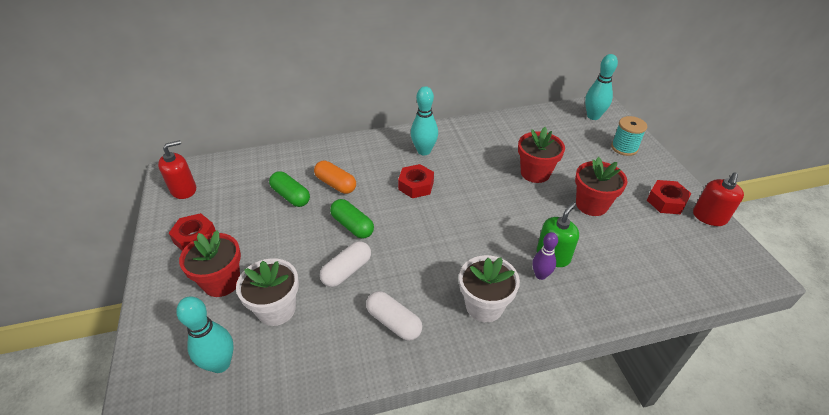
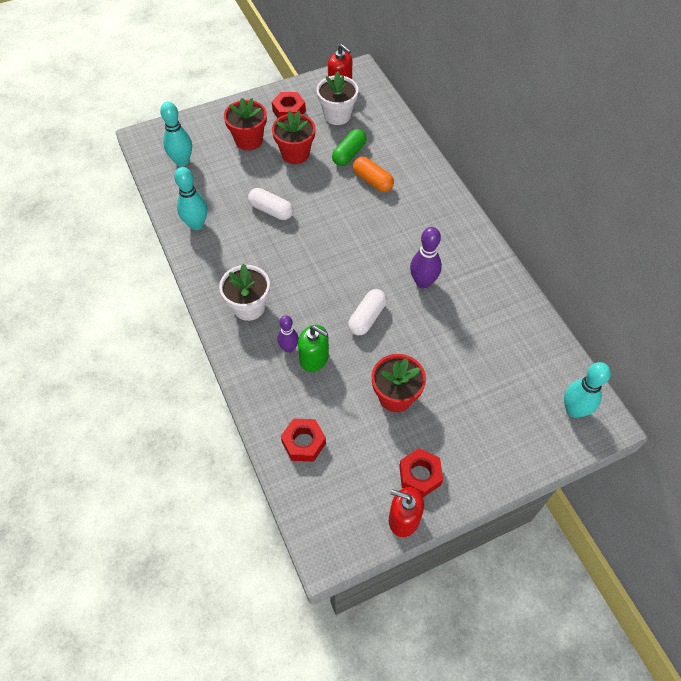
camera: 80 degrees right, 15 degrees up
(276, 309) = (228, 177): white flower pot -> white flower pot (337, 115)
(336, 184) = (372, 181): orange capsule -> orange capsule turned 75 degrees counterclockwise
(352, 226) = (322, 203): green capsule -> none
(394, 322) = (226, 249): white capsule -> white capsule (367, 318)
(416, 185) = (386, 241): red nut -> red nut (303, 442)
(424, 151) = (443, 240): turquoise bowling pin -> turquoise bowling pin (196, 224)
(469, 170) = (423, 282): none -> purple bowling pin
(535, 173) = (435, 343): red flower pot -> red flower pot (295, 154)
(624, 148) = (513, 441): turquoise spool -> none

